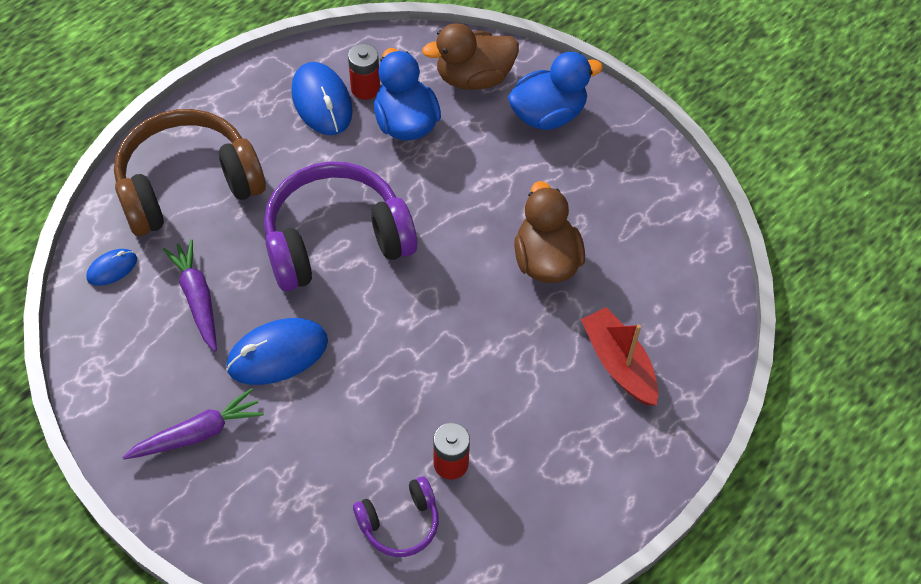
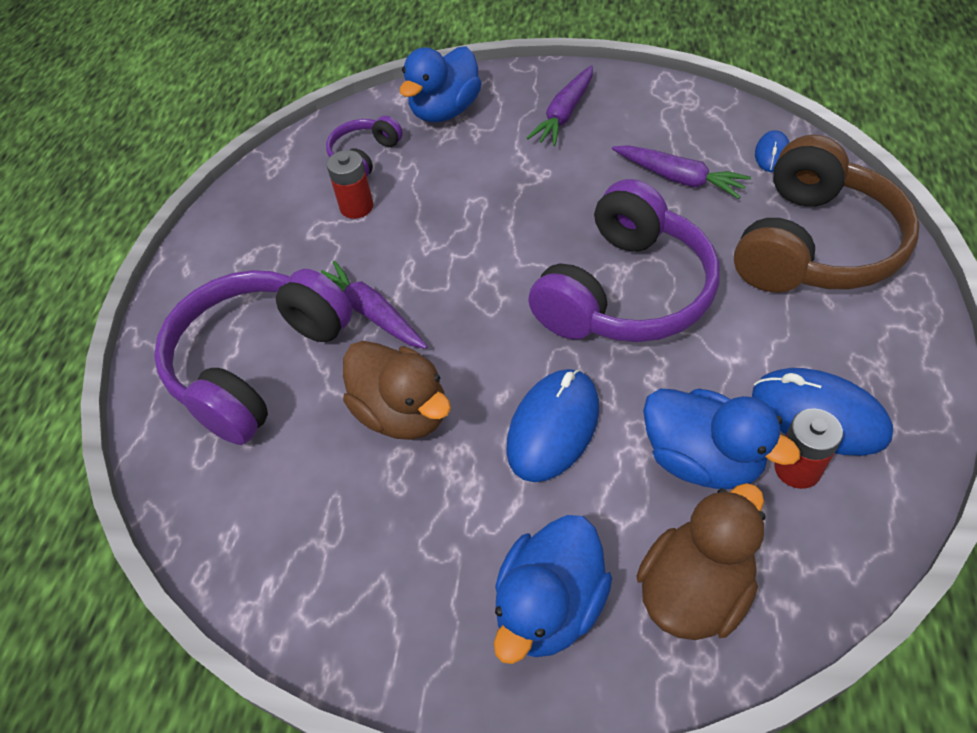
camera: 150 degrees right, 5 degrees down
(277, 354) = (568, 186): blue mouse -> blue mouse (553, 427)
(285, 525) = (445, 111): none -> blue duck
(513, 348) = (371, 313): none -> purple carrot
(618, 363) = (258, 364): red boat -> purple headphones

